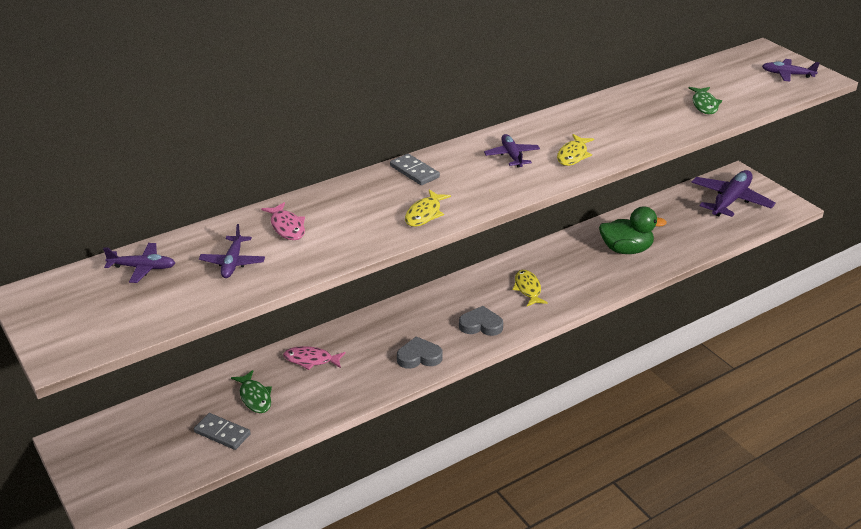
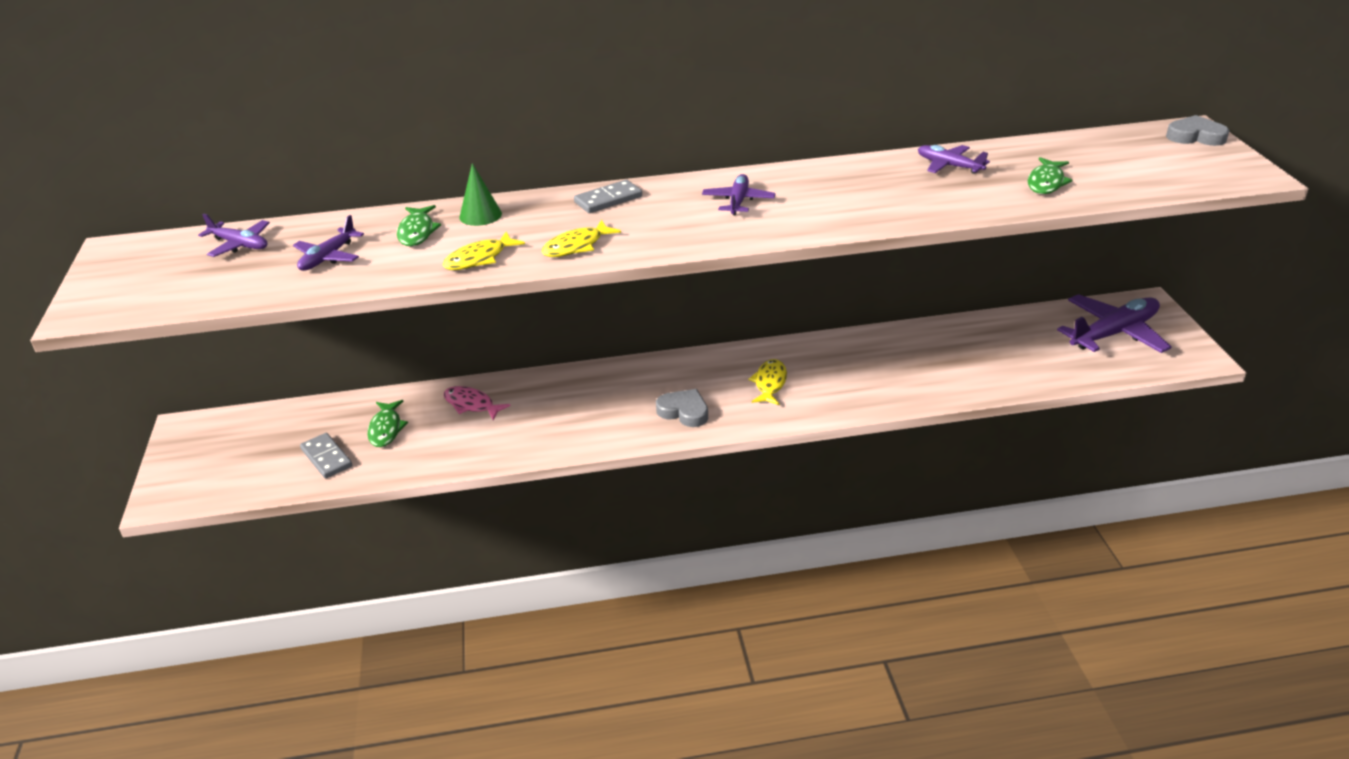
camera: 25 degrees right, 0 degrees up
(287, 227) = (417, 232): pink fish -> green fish
(325, 203) = (480, 215): none -> green cone
(414, 172) = (608, 199): grey domino -> grey domino turned 75 degrees clockwise
(419, 357) = (588, 430): grey heart -> grey heart (1195, 136)
(573, 155) = (815, 213): yellow fish -> yellow fish (479, 259)
(626, 249) = (927, 364): green duck -> none
(787, 75) = (1202, 164): purple plane -> purple plane (949, 166)

